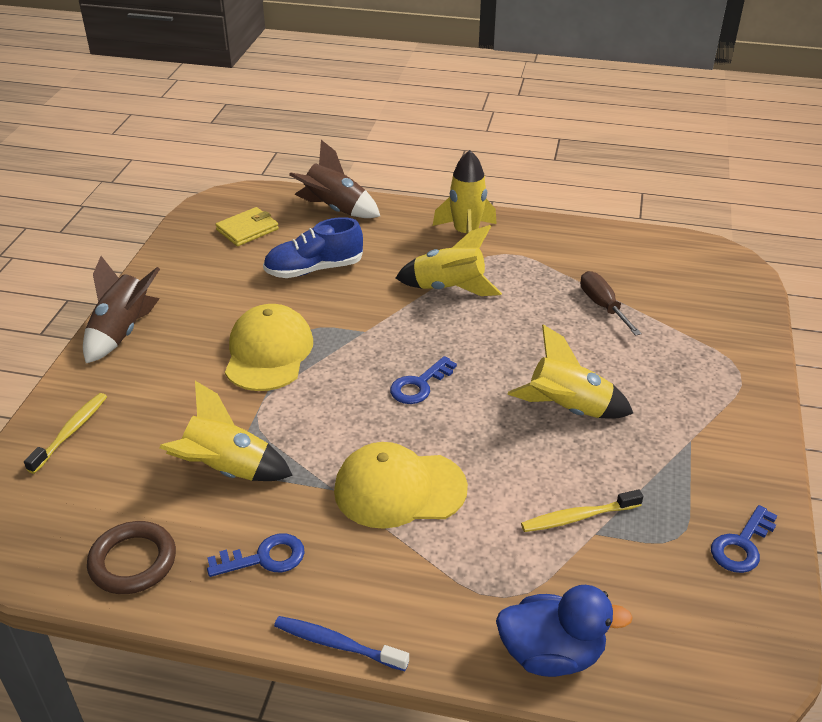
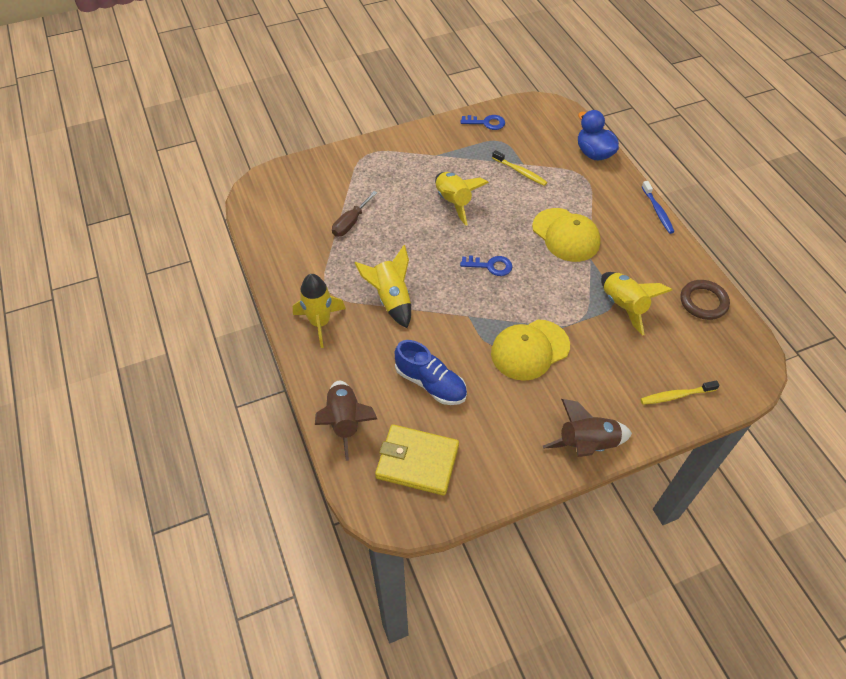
camera: 125 degrees left, 15 degrees up
(247, 229) = (417, 461): yellow wallet -> yellow wallet, size x1.55
(264, 558) = (650, 258): blue key -> none

